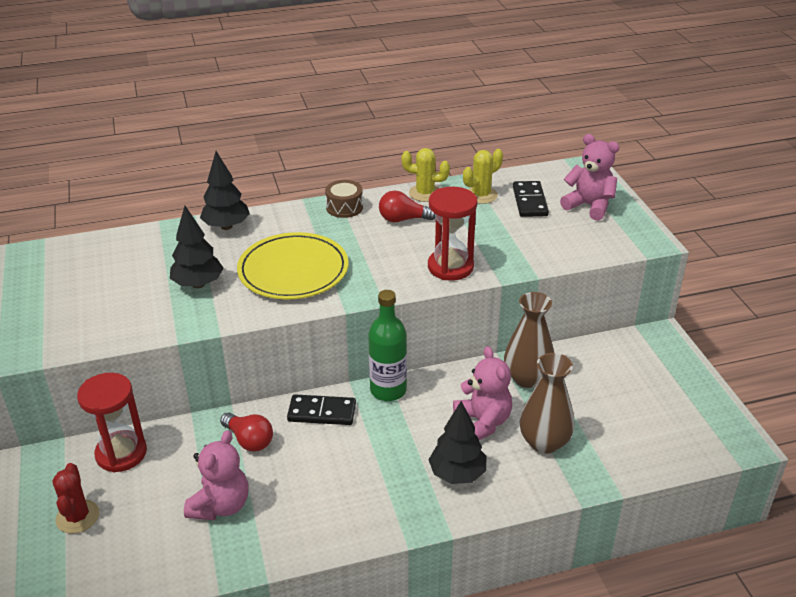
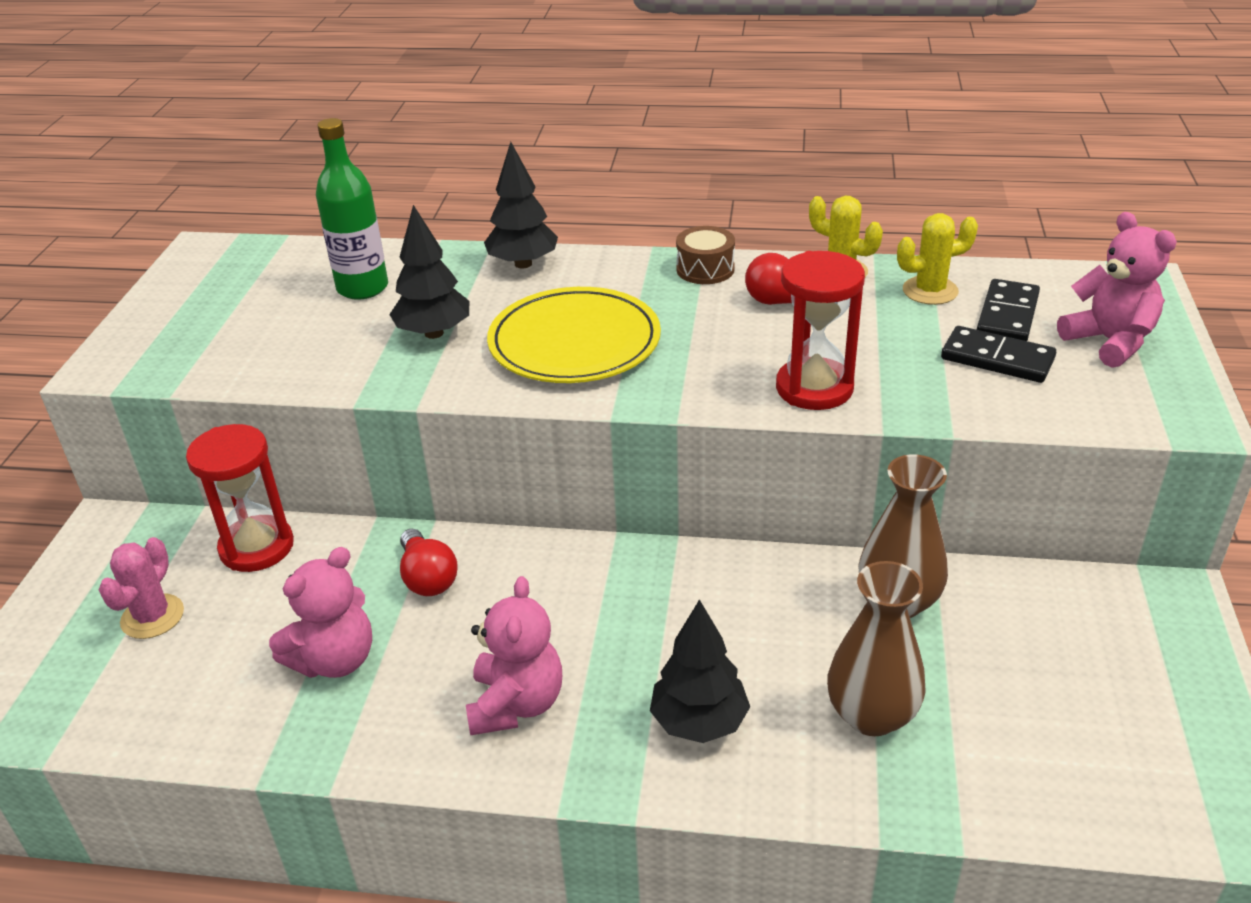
camera: 25 degrees right, 0 degrees up
(77, 517) = (152, 617): red cactus -> pink cactus
(322, 412) = (550, 566): black domino -> black domino (997, 359)
(388, 390) = (666, 560): green bottle -> green bottle (362, 288)
(482, 422) = (785, 652): pink teddy bear -> pink teddy bear (516, 704)

